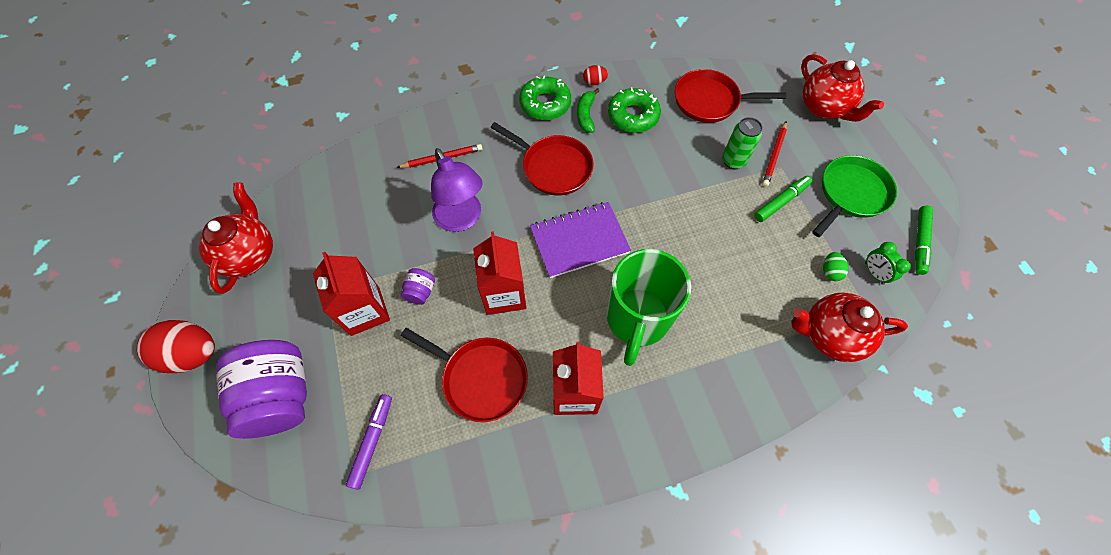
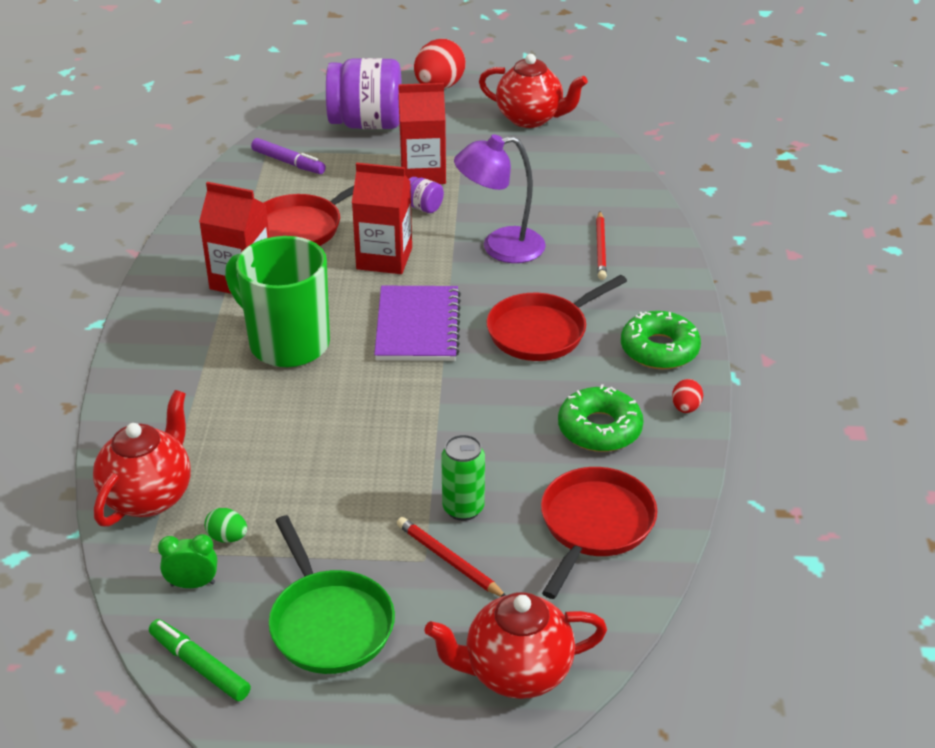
camera: 110 degrees right, 25 degrees down
(586, 115) = (621, 382): green banana -> none
(781, 201) = (364, 533): green marker -> none

